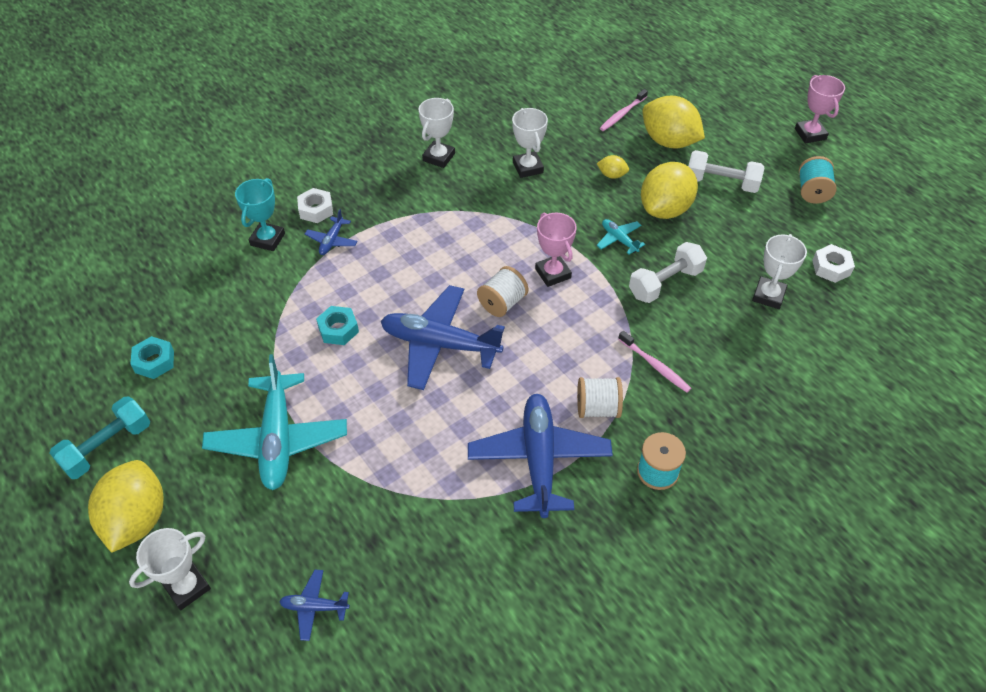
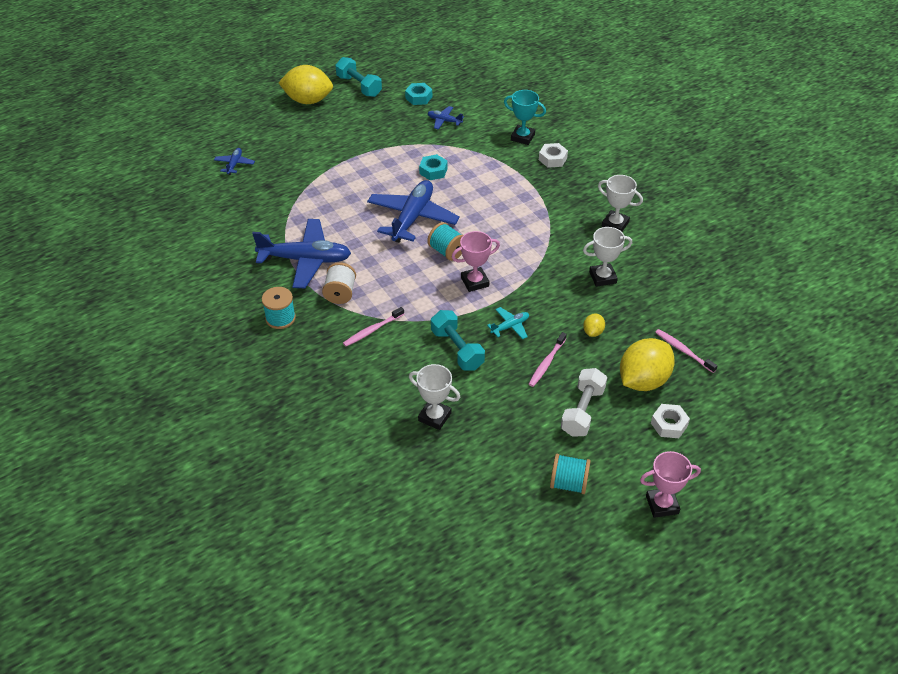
camera: 95 degrees right, 5 degrees down
(187, 587) = (261, 120): white trophy -> none
(278, 439) = (349, 148): turquoise plane -> none
(332, 241) = (519, 167): blue plane -> blue plane (444, 121)
(502, 303) = (447, 251): white spool -> turquoise spool
(665, 209) = (546, 363): yellow lemon -> pink toothbrush
(665, 283) = (457, 349): white dumbbell -> turquoise dumbbell
(831, 267) = (463, 472): white nut -> white nut (669, 424)

